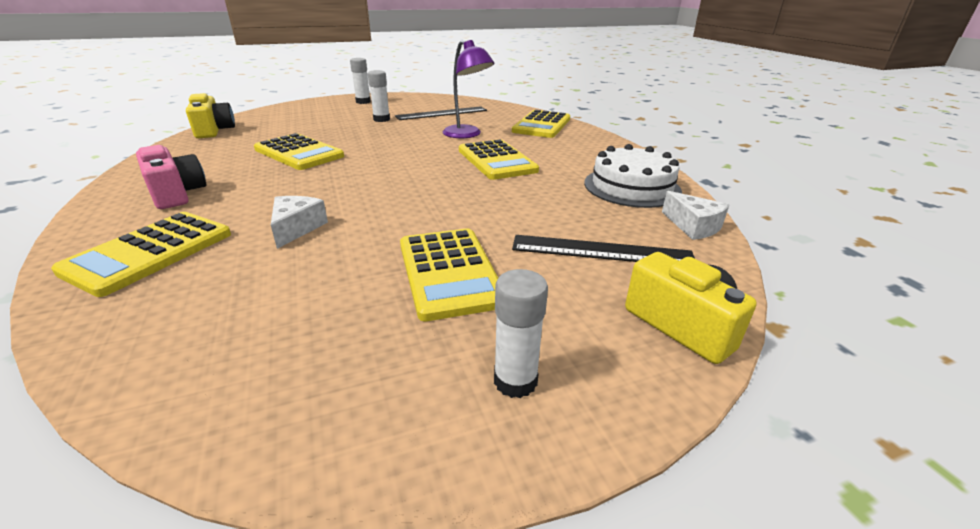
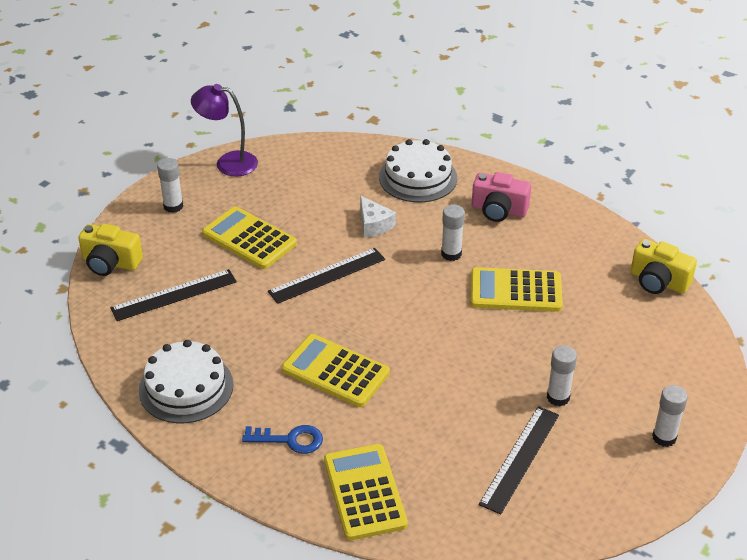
camera: 145 degrees right, 10 degrees up
(150, 252) = (418, 177): yellow calculator -> white cake
(288, 183) = (451, 254): none -> white glue stick
(416, 208) = (327, 275): none -> black ruler
(467, 135) = (420, 412): purple lamp -> purple lamp (228, 163)
(567, 147) = (290, 440): none -> blue key
(693, 226) = (120, 352): white cheese -> none

